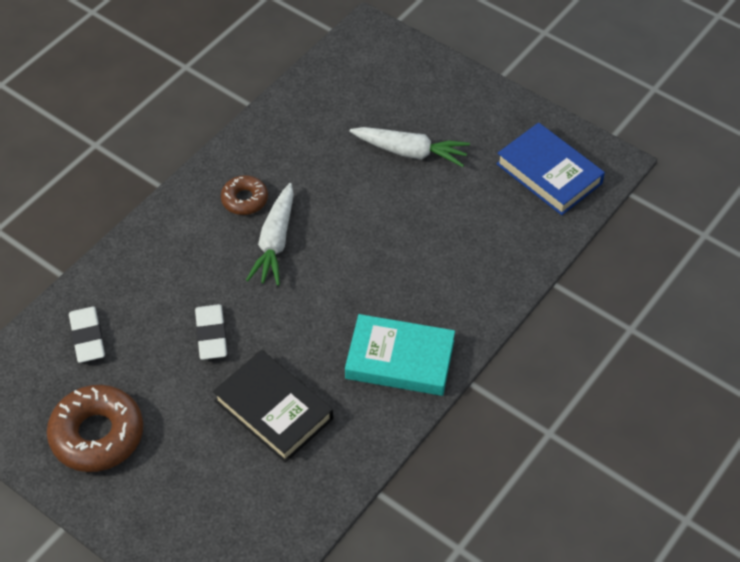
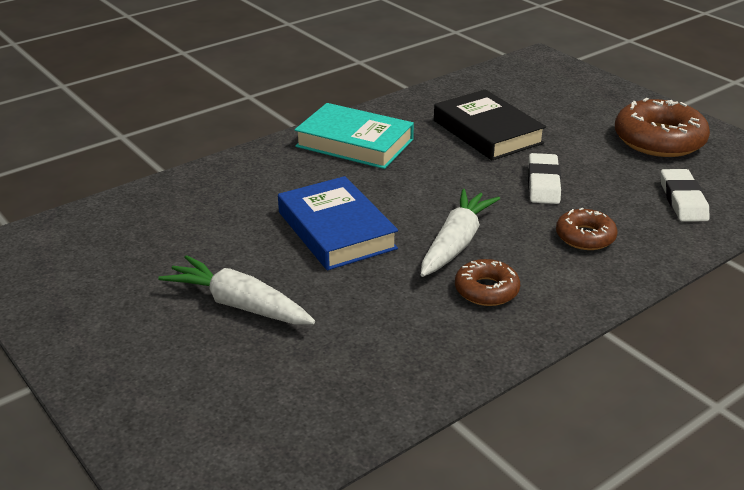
camera: 165 degrees left, 20 degrees down
(174, 271) = (585, 237): none -> brown donut
(549, 173) = (81, 253): blue book -> blue book (336, 230)

